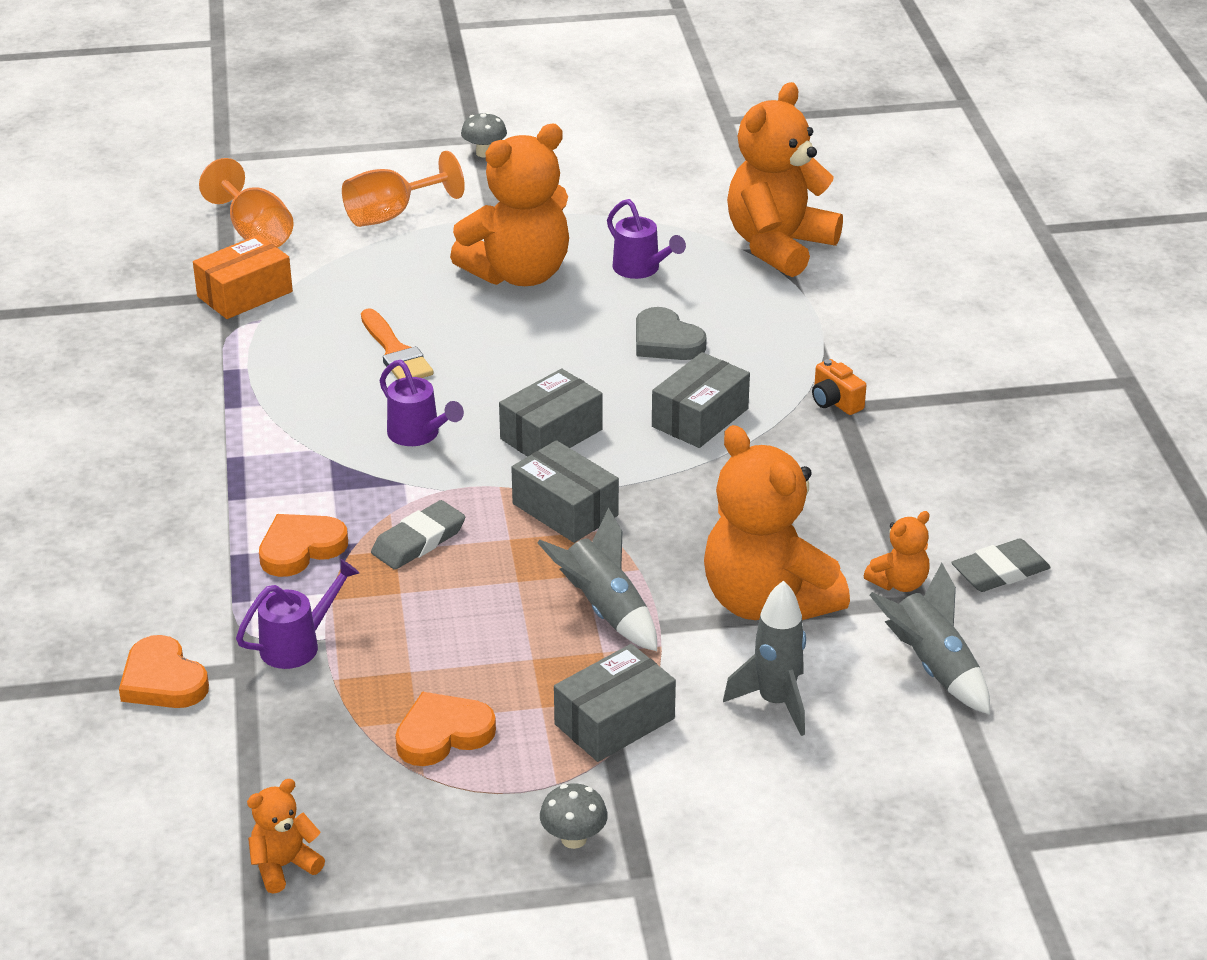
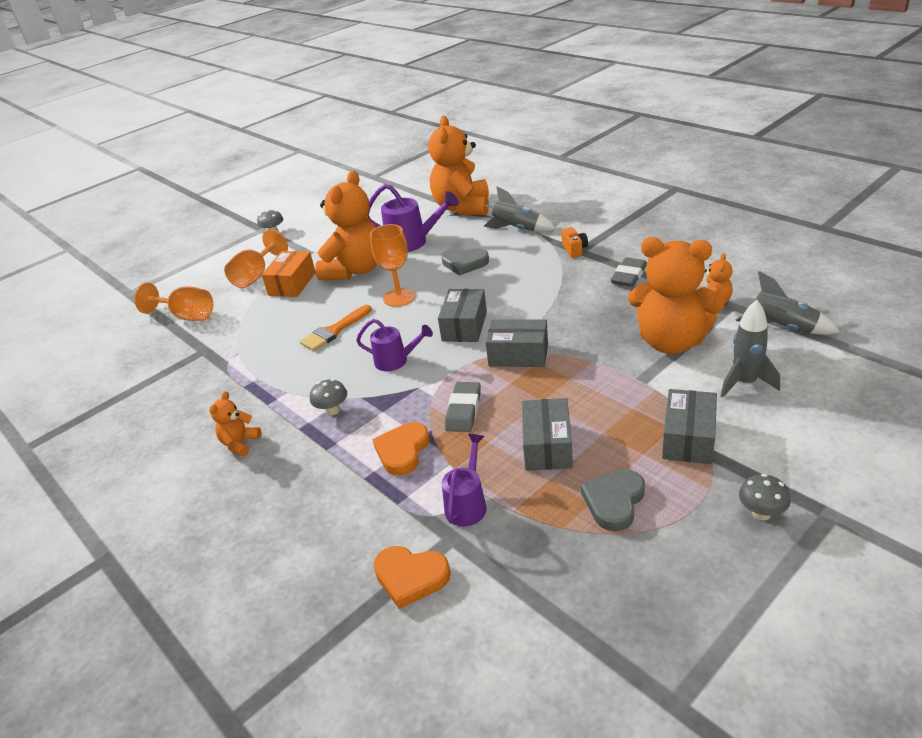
camera: 30 degrees left, 0 degrees up
(245, 294) = (214, 345): orange box -> orange box (292, 284)
(282, 457) = (332, 410): none -> grey mushroom
(284, 866) = (635, 646): orange teddy bear -> orange teddy bear (240, 443)
(395, 352) = (334, 331): orange brush -> orange brush turned 105 degrees clockwise
(443, 734) = (614, 501): orange heart -> grey heart
(524, 347) = (399, 297): none -> orange goblet
(604, 610) = (604, 388): grey rocket -> grey rocket (517, 229)
(641, 269) = (412, 242): purple watering can -> purple watering can, size x1.56
(700, 418) = (525, 284): grey box -> grey box (547, 446)
(835, 402) = (574, 250): orange camera -> orange camera turned 120 degrees counterclockwise
(1000, 571) = (744, 276): grey eraser -> grey eraser (629, 275)

